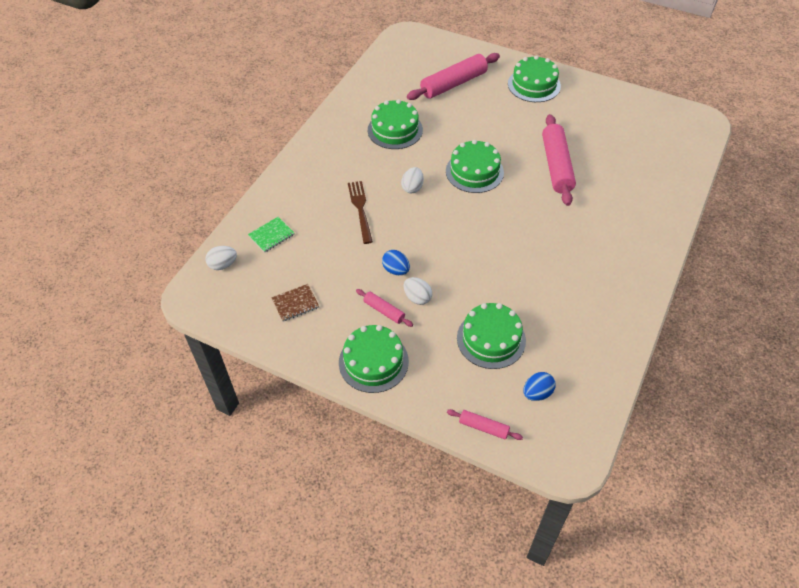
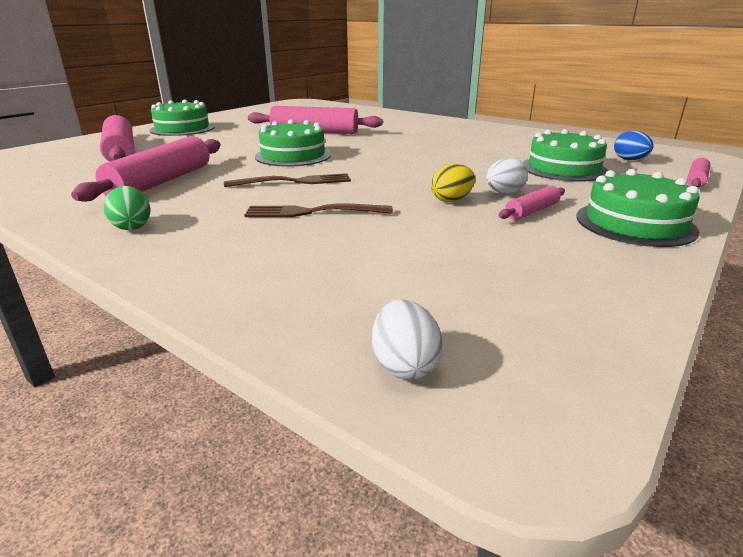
camera: 80 degrees left, 25 degrees down
(271, 235) = (331, 291): green notebook -> none
(295, 303) = (529, 275): brown notebook -> none
(326, 148) = (132, 226): none -> green egg
(395, 130) = (161, 182): green cake -> pink rolling pin
(396, 270) = (451, 200): blue egg -> yellow egg
(412, 188) = (293, 182): white egg -> brown fork

